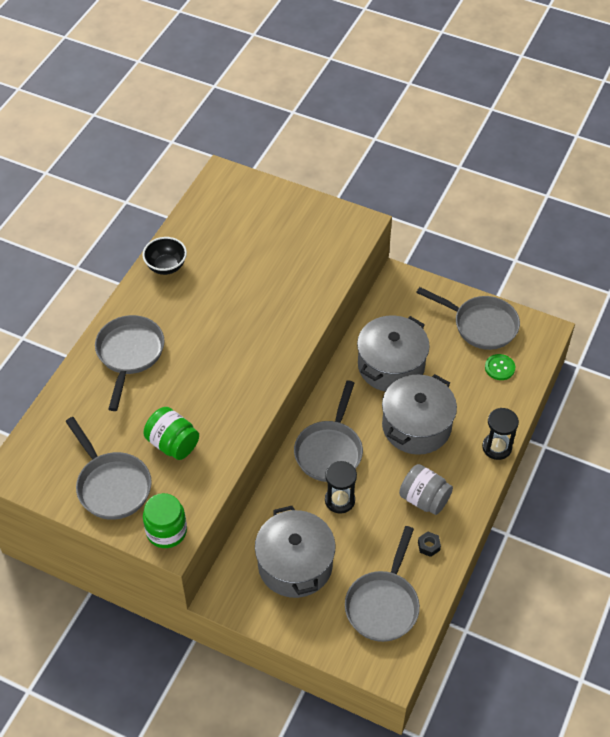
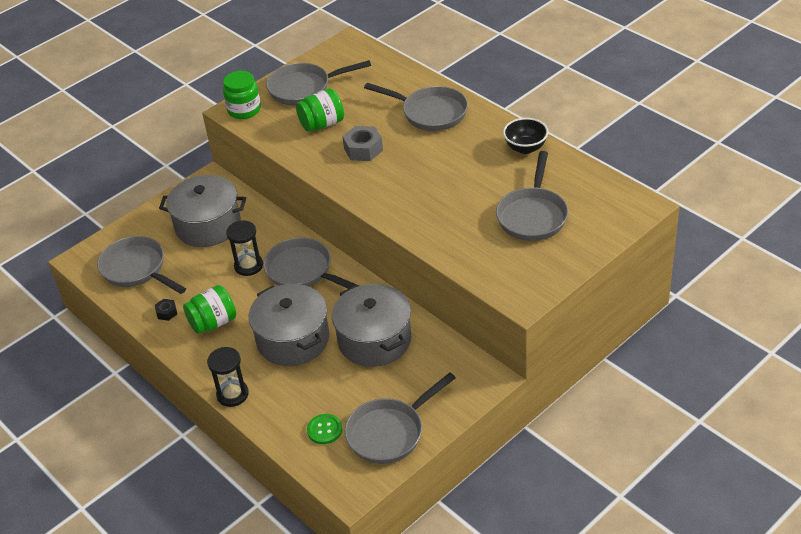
camera: 115 degrees right, 10 degrees down
(204, 393) = (363, 149): none -> grey nut
(259, 240) = (532, 215): none -> grey pan
(424, 499) = (213, 322): grey jar -> green jar

